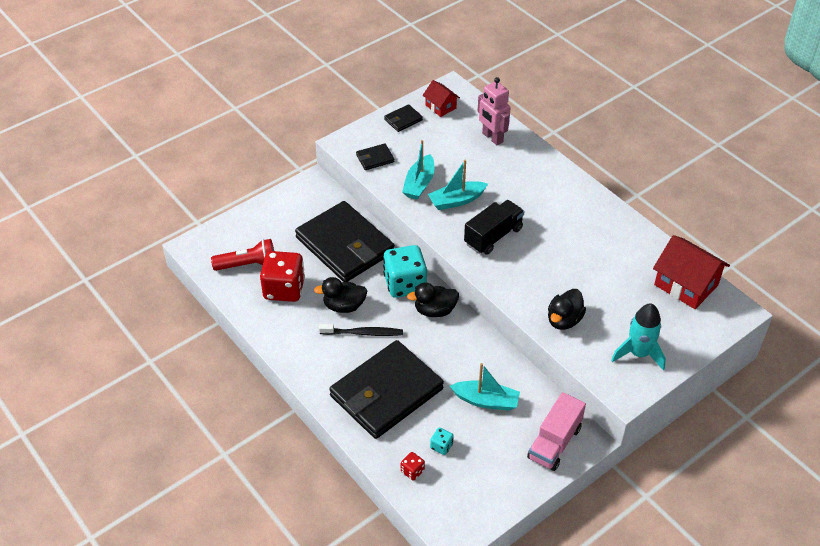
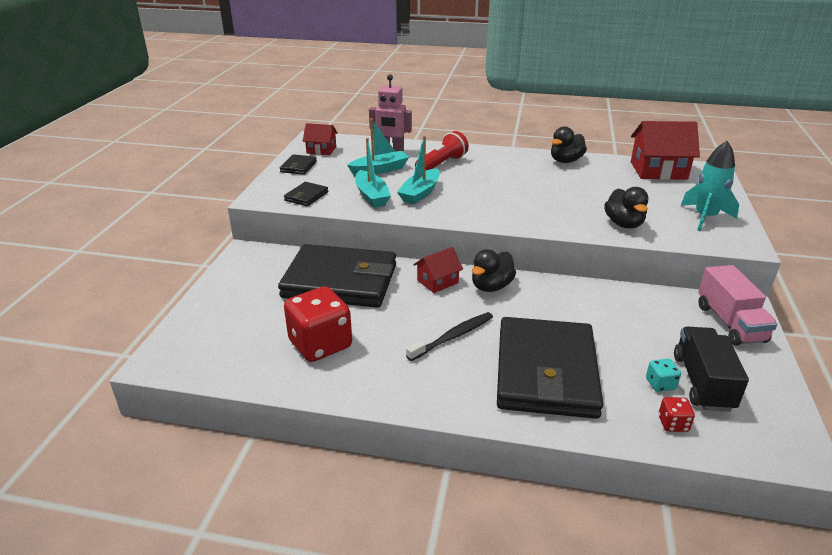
camera: 40 degrees left, 15 degrees down
(248, 265) = (250, 345): red flashlight -> red flashlight (441, 164)
(344, 306) = (403, 326): black duck -> black duck (565, 161)
(405, 284) = (437, 281): turquoise dice -> red house
(486, 401) = (634, 326): turquoise boat -> turquoise boat (379, 170)
(493, 236) = (485, 201): black truck -> black truck (702, 382)

